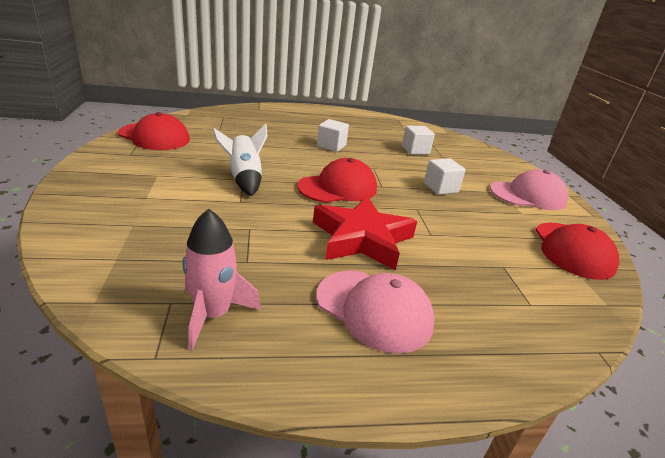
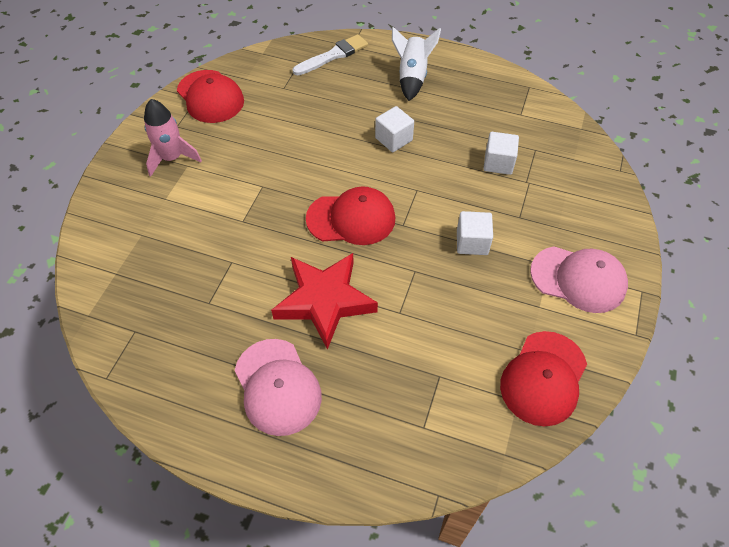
camera: 30 degrees right, 25 degrees up
(213, 315) = (157, 352): pink rocket -> pink rocket (172, 158)
(244, 179) = (263, 186): white rocket -> white rocket (412, 77)
(248, 113) = (333, 55): none -> white brush

